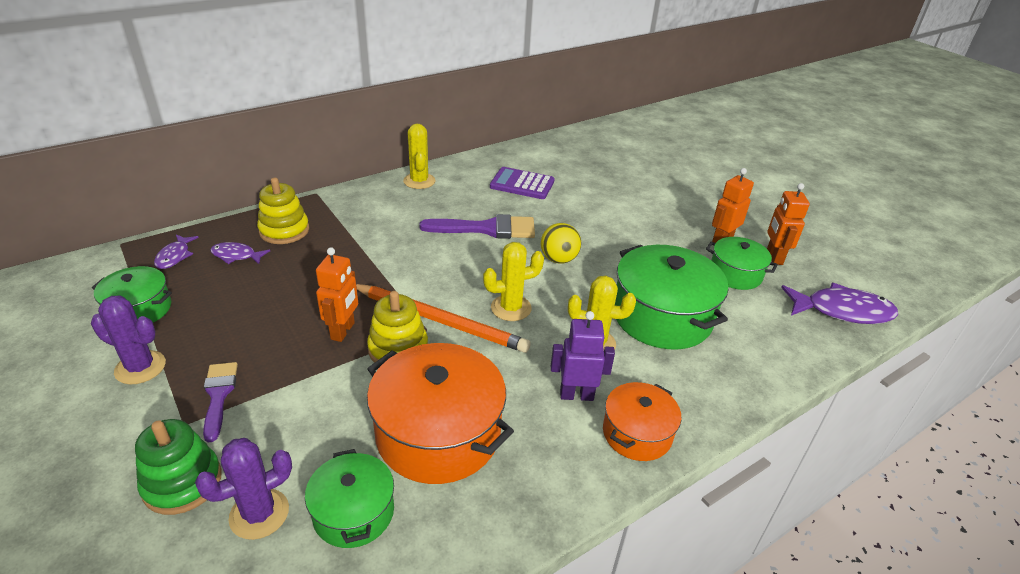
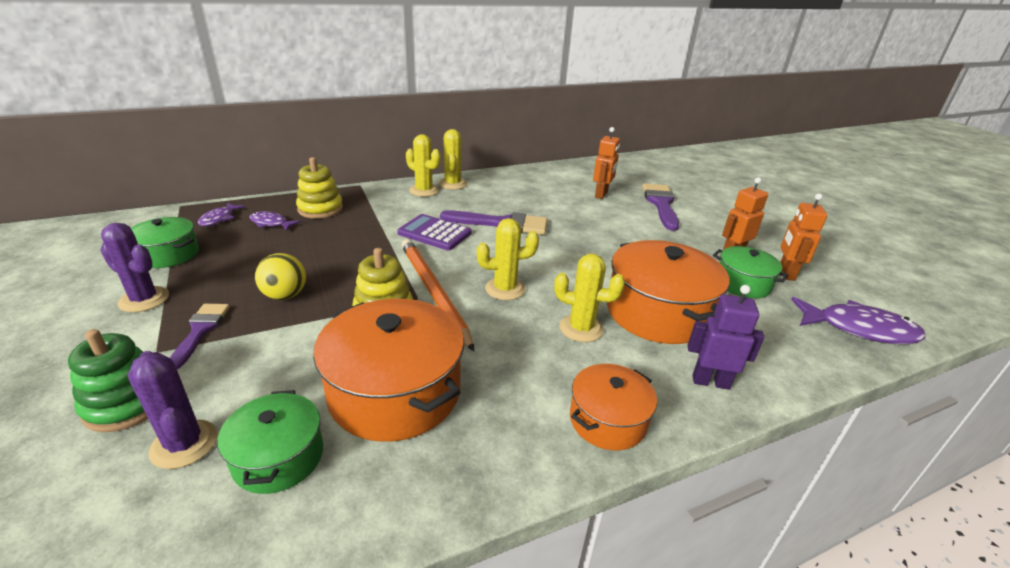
camera: 10 degrees right, 5 degrees down
(259, 514) = (184, 444): purple cactus -> purple cactus turned 75 degrees clockwise
(343, 331) = (338, 291): orange robot -> orange robot (601, 195)
(390, 193) = (424, 191): none -> yellow cactus
(440, 320) = (433, 292): orange pencil -> orange pencil turned 150 degrees counterclockwise
(522, 184) = (545, 194): purple calculator -> purple calculator (434, 233)
(559, 259) = (563, 254): yellow ball -> yellow ball (285, 295)
(576, 395) = (550, 374): purple robot -> purple robot (710, 382)
(644, 185) = (661, 204): none -> purple brush
(662, 316) = (657, 312): green pot -> orange pot

